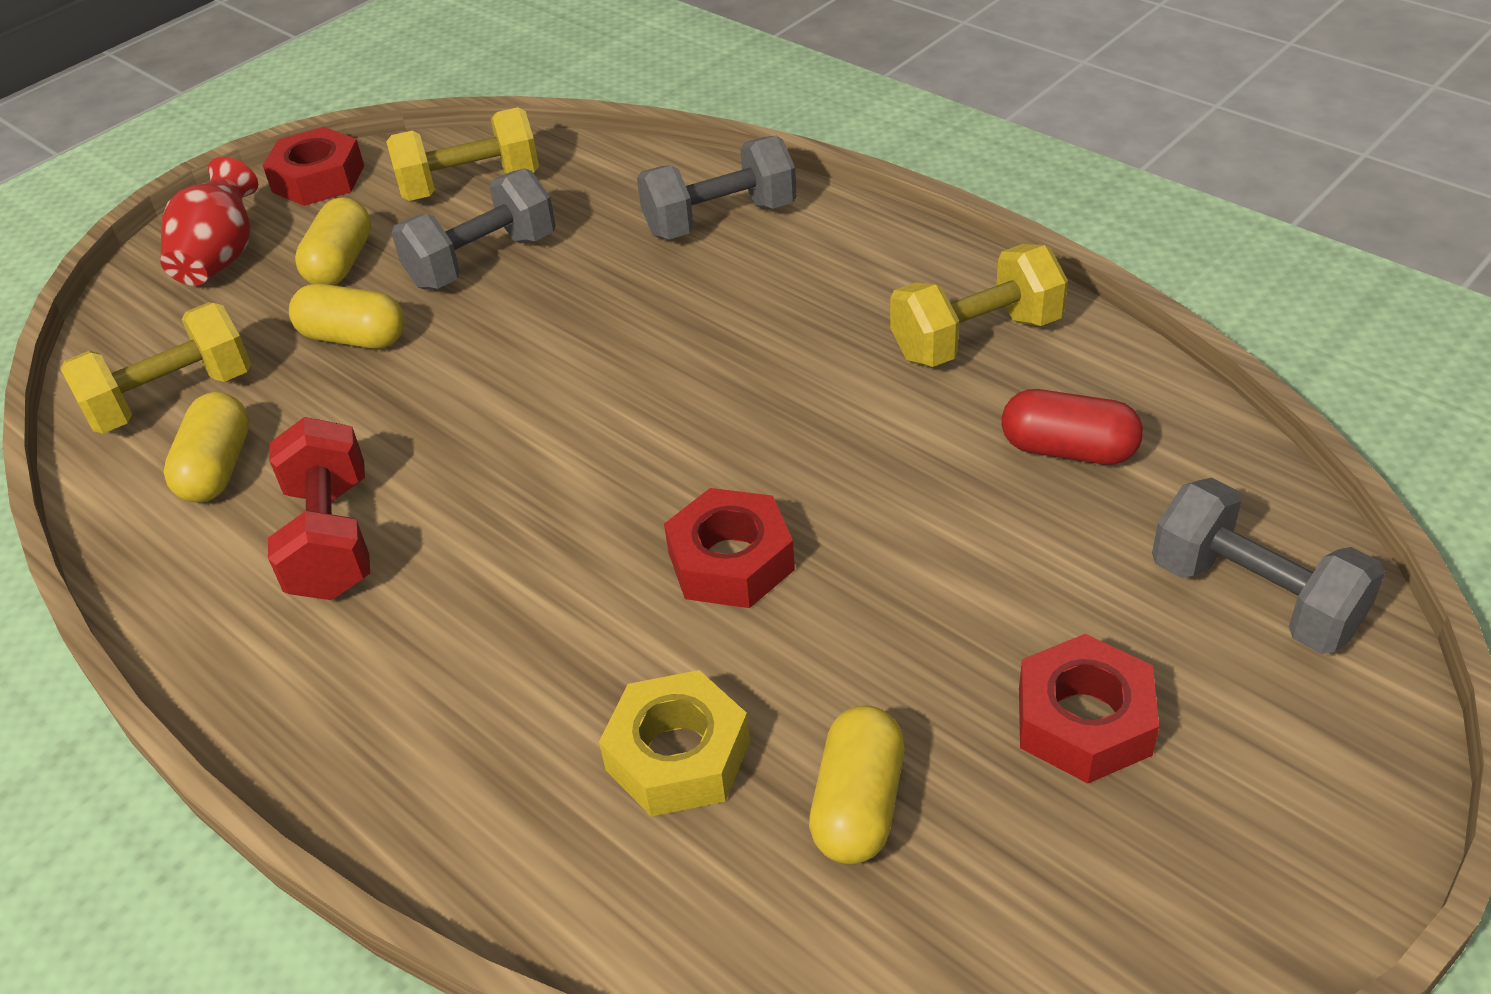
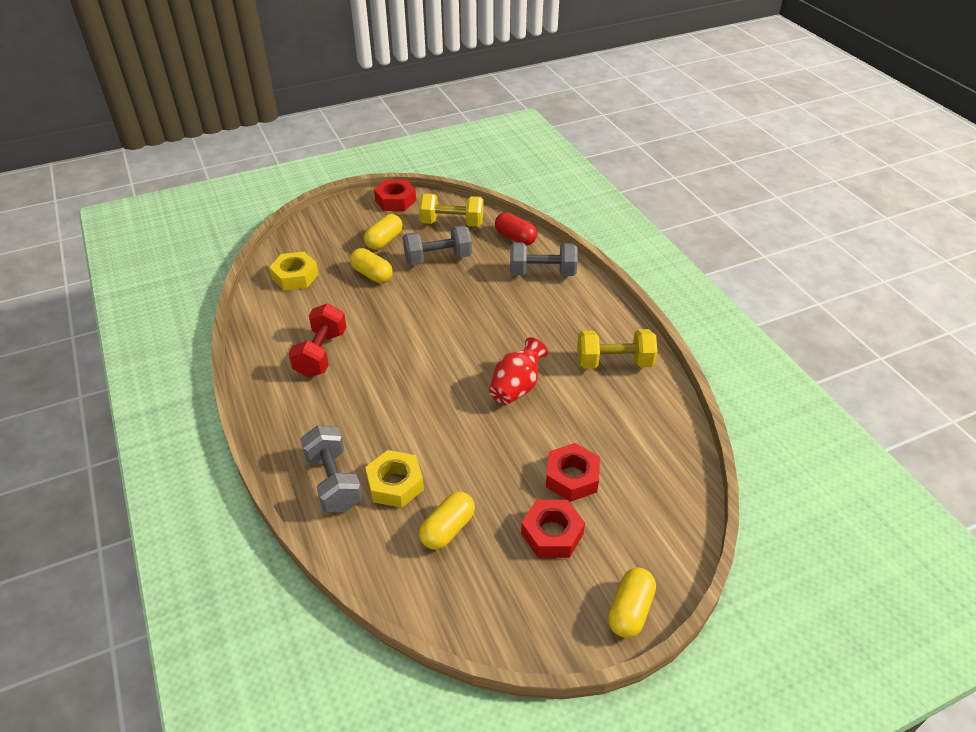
camera: 20 degrees right, 0 degrees up
(172, 399) = (295, 276): yellow dumbbell -> yellow nut
(217, 468) = (296, 310): yellow capsule -> yellow capsule (630, 610)
(221, 258) = (342, 223): red vase -> red vase (516, 387)
(730, 561) = (458, 418): red nut -> red nut (572, 477)
(1068, 450) = (620, 424): red capsule -> red capsule (515, 238)
(1254, 597) = (654, 514): grey dumbbell -> grey dumbbell (334, 481)

